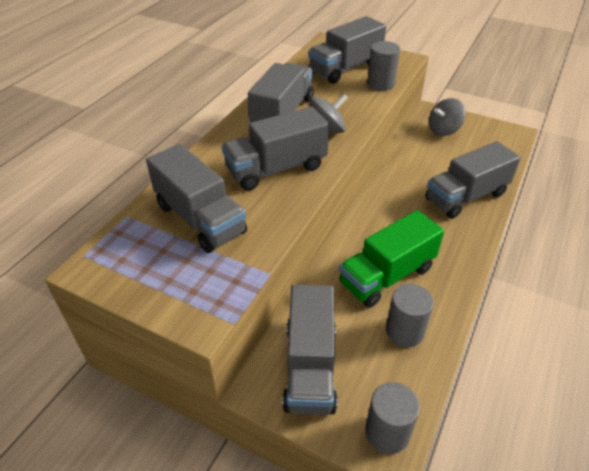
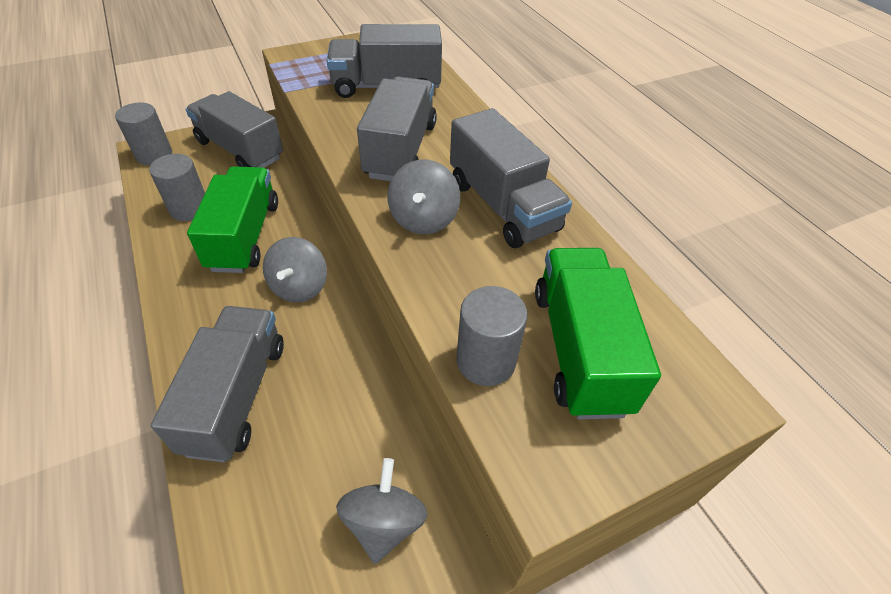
camera: 125 degrees right, 5 degrees up
(345, 68) = (579, 349): grey truck -> green truck
(388, 220) = (299, 287): none -> grey spinning top

